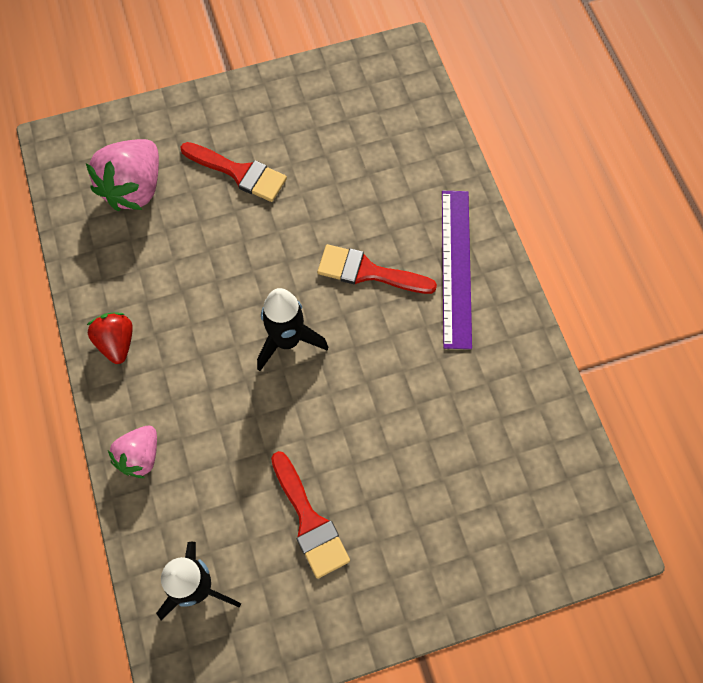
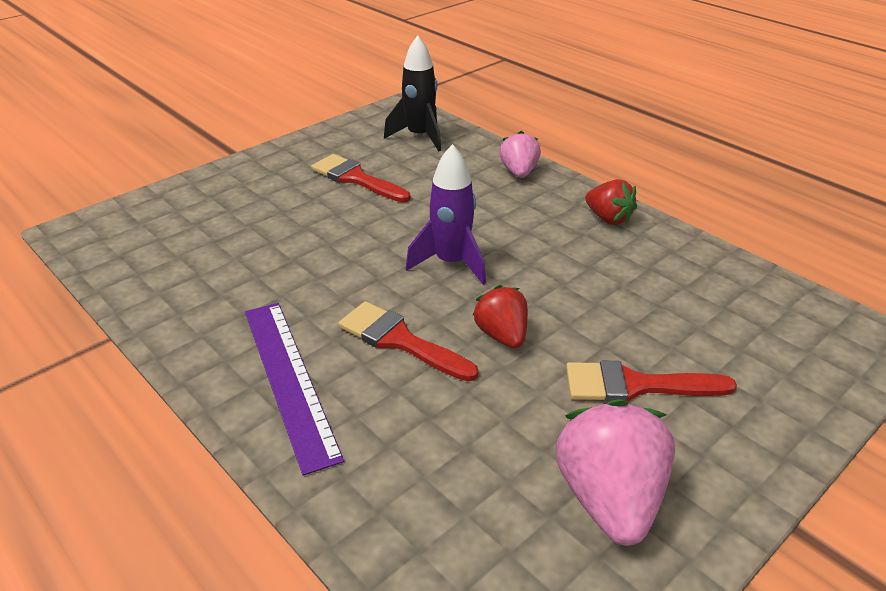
camera: 155 degrees right, 30 degrees down
(134, 188) = (735, 328): pink strawberry -> pink strawberry (609, 499)
(287, 341) = (451, 263): black rocket -> purple rocket
(295, 247) = (502, 335): none -> red strawberry
(368, 272) = (400, 340): red brush -> red brush turned 135 degrees counterclockwise

